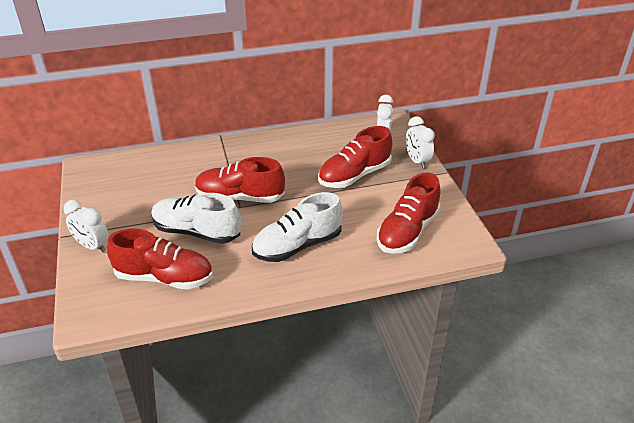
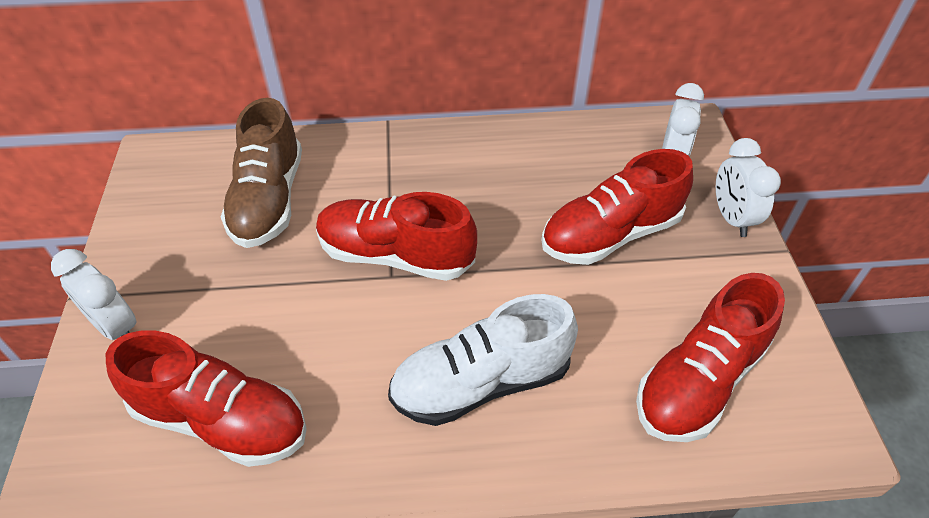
camera: 10 degrees right, 10 degrees up
(161, 180) = (269, 200): none -> brown shoe
(196, 232) = (303, 322): white shoe -> none

